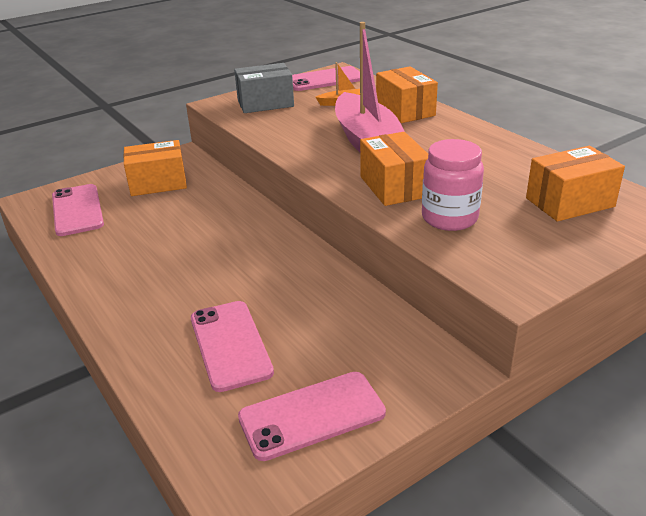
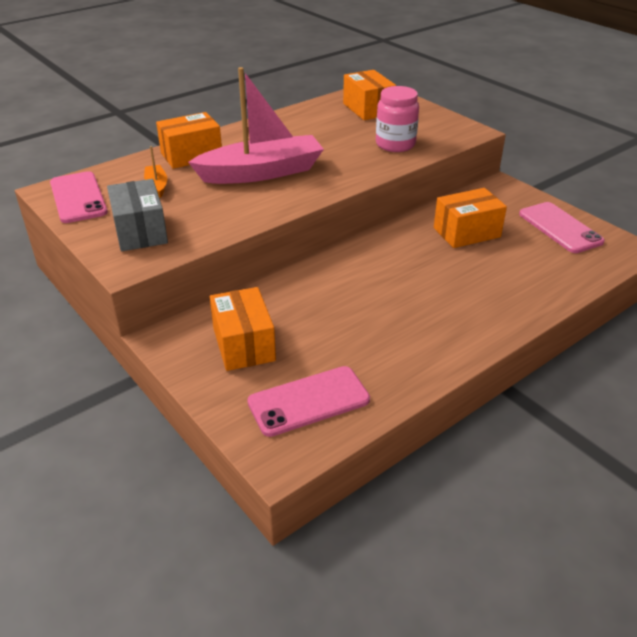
camera: 95 degrees left, 5 degrees up
(230, 345) = (509, 263): pink phone -> none
(394, 186) = (349, 162): orange box -> orange box (466, 232)

